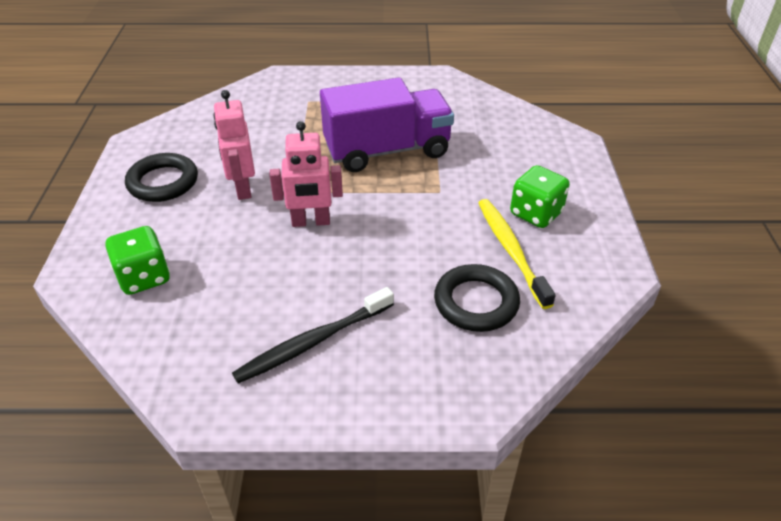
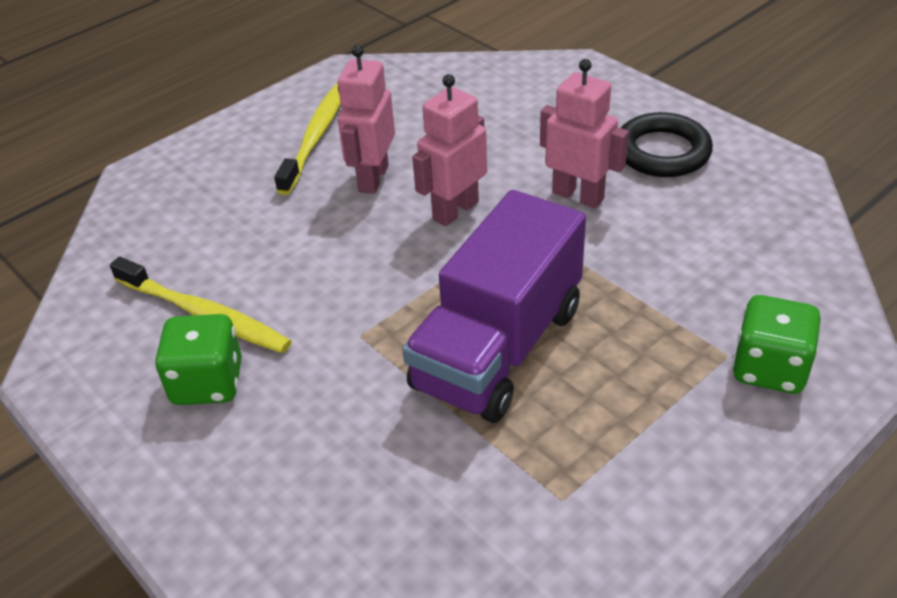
camera: 140 degrees right, 0 degrees up
(144, 277) = (518, 92): green dice -> green dice (769, 368)
(312, 342) = (316, 136): black toothbrush -> yellow toothbrush
(323, 276) = (373, 178): none -> pink robot
(476, 302) = (200, 242): black ring -> none

